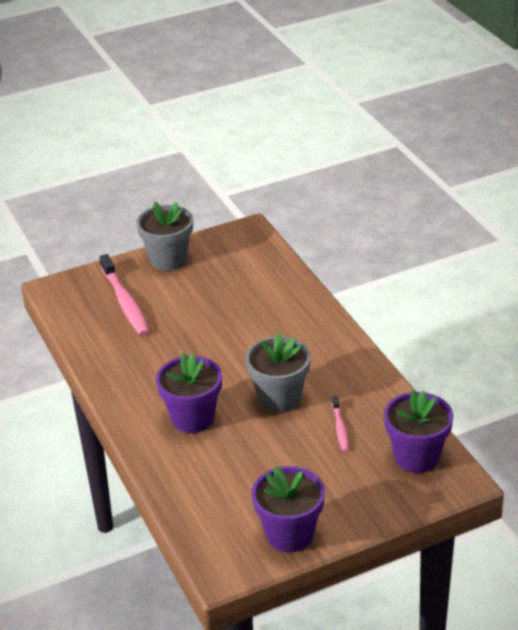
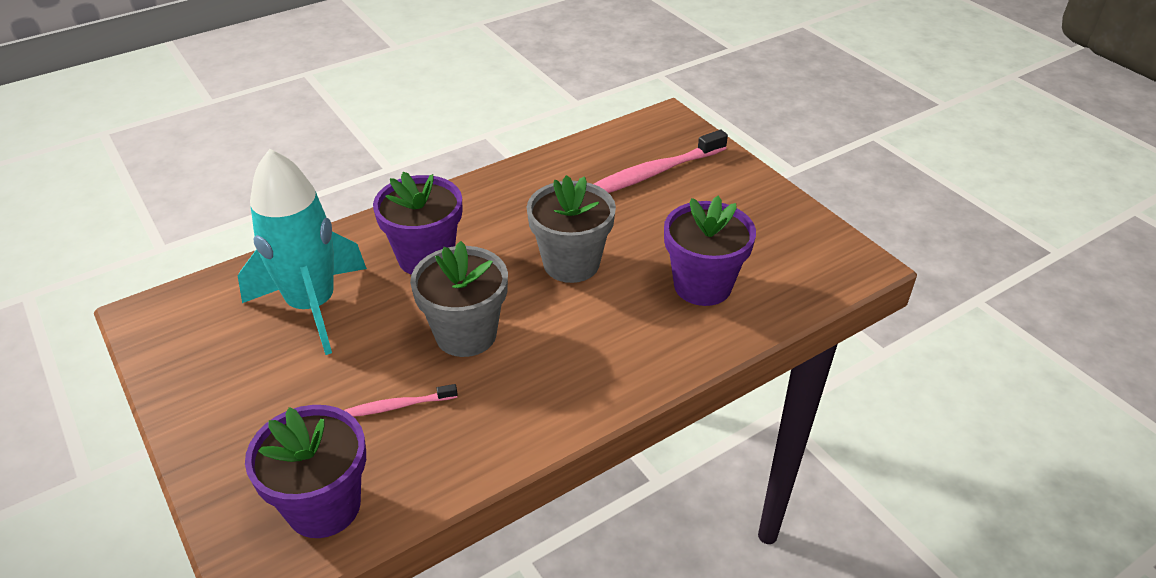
camera: 80 degrees right, 5 degrees up
(168, 259) = (756, 197): grey flower pot -> grey flower pot (571, 263)
(234, 475) = (312, 306): none -> turquoise rocket
(290, 534) = (191, 370): purple flower pot -> purple flower pot (702, 286)

